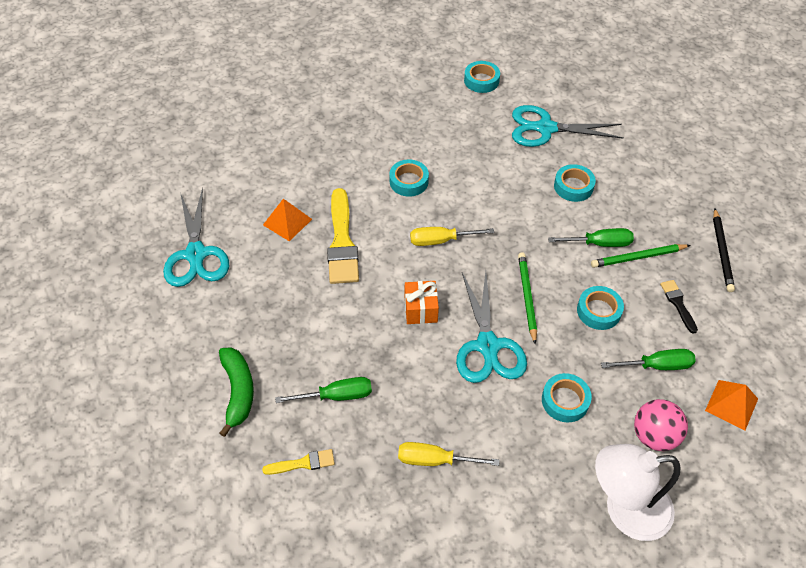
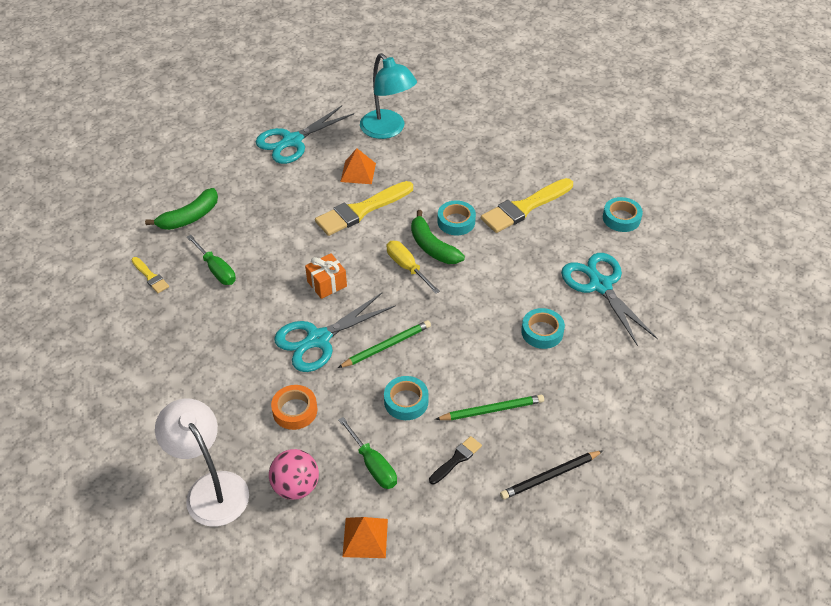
camera: 60 degrees right, 5 degrees down
(247, 174) = (388, 130): none -> turquoise lamp
(425, 130) = (524, 207): none -> yellow brush
(428, 212) = (432, 247): none -> green banana
(435, 460) = (192, 349): yellow screwdriver -> none
(565, 400) = (295, 410): turquoise tape -> orange tape
(599, 243) = (486, 375): green screwdriver -> none
(638, 257) = (491, 410): green pencil -> green pencil turned 120 degrees clockwise

